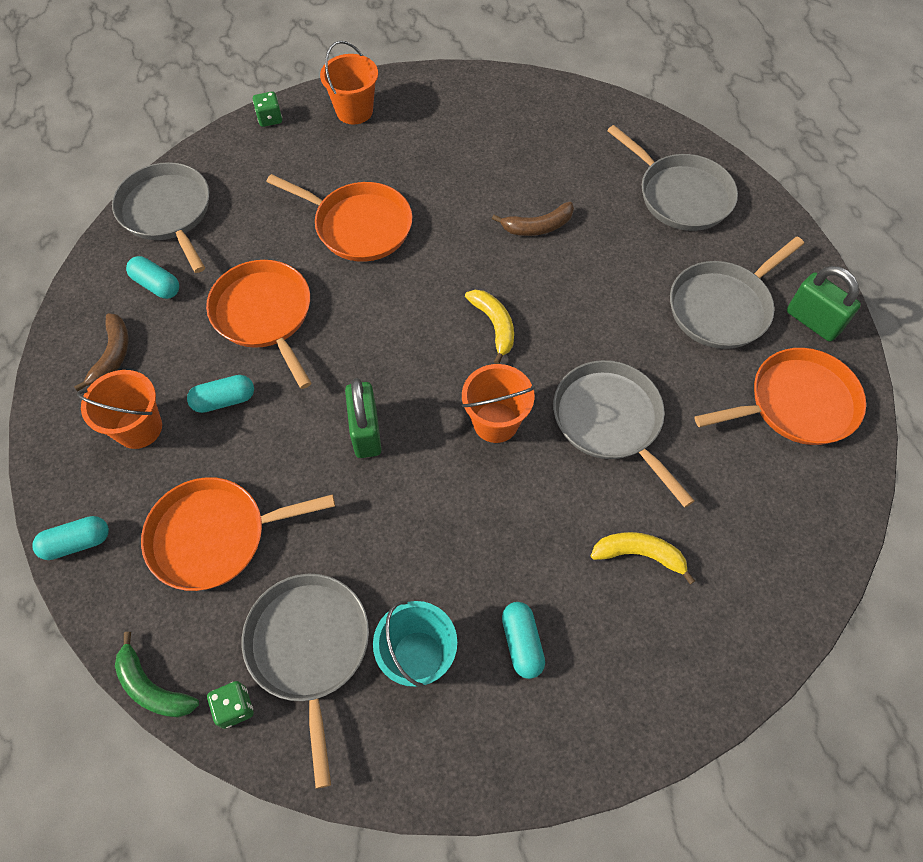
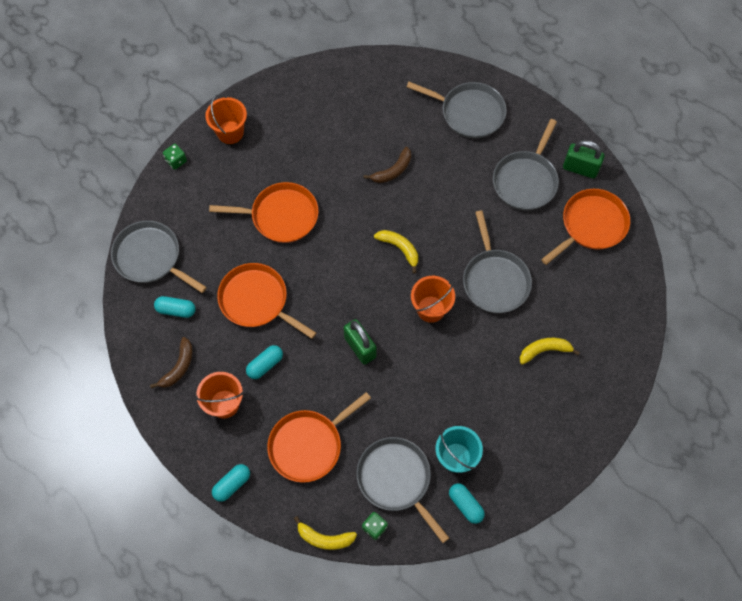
camera: 25 degrees left, 5 degrees up
(113, 355) = (178, 367): brown banana -> brown banana turned 45 degrees clockwise
(153, 687) = (324, 538): green banana -> yellow banana
(522, 643) = (506, 425): turquoise capsule -> turquoise capsule (465, 505)
(611, 421) = (494, 280): grey pan -> grey pan turned 135 degrees counterclockwise

